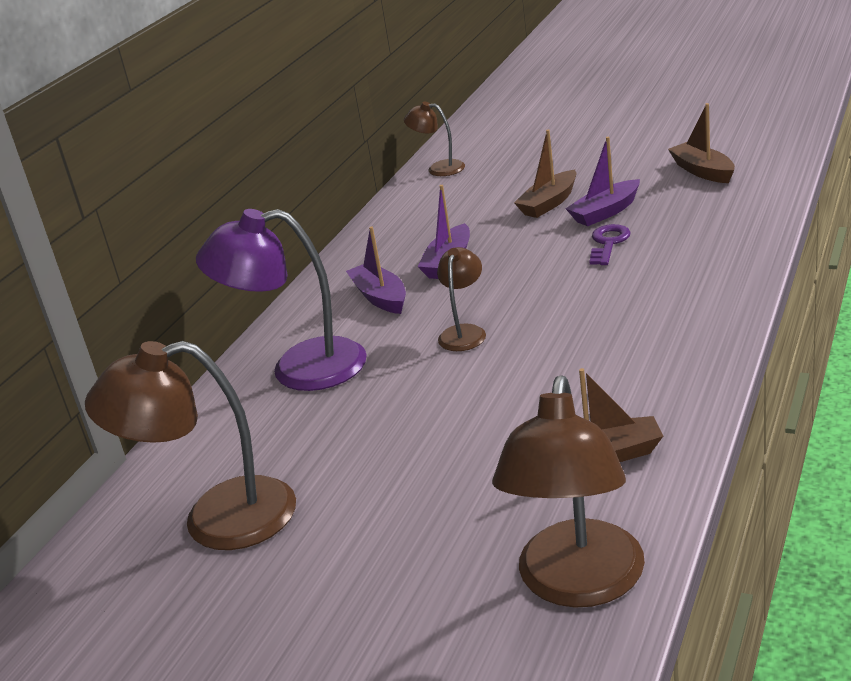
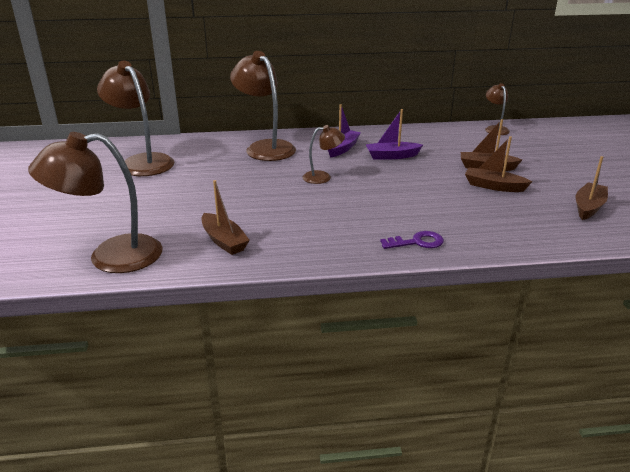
camera: 55 degrees right, 0 degrees up
(299, 369) = (265, 147): purple lamp -> brown lamp
(605, 212) = (494, 186): purple boat -> brown boat
(608, 243) = (455, 195): purple key -> purple key (417, 242)

